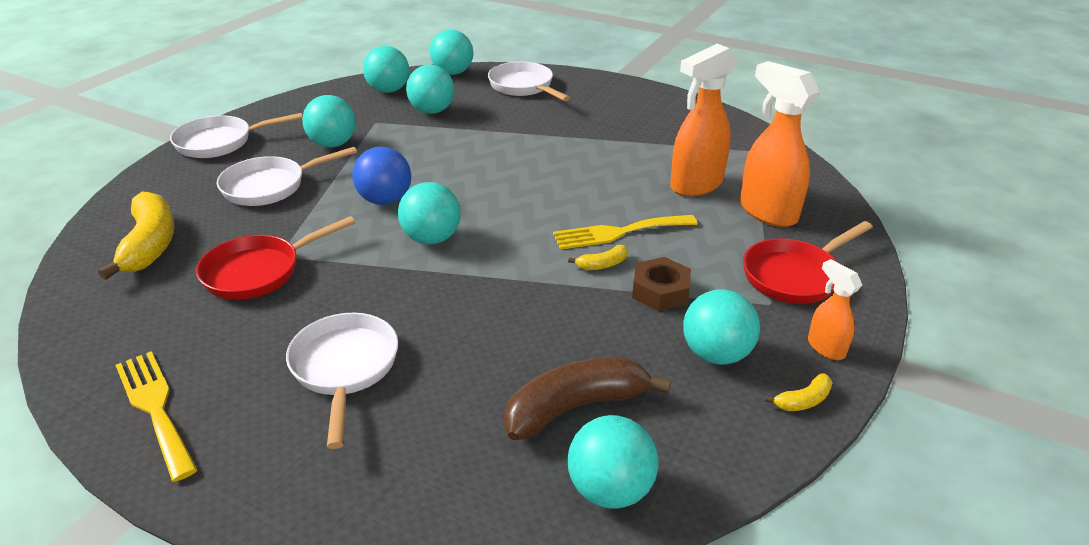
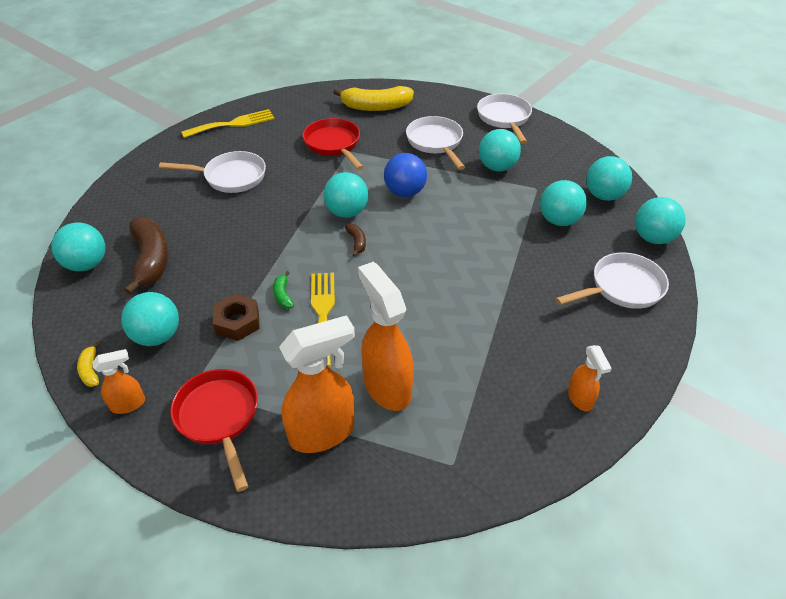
camera: 100 degrees right, 10 degrees up
(491, 224) = (356, 242): none -> brown banana
(602, 264) = (283, 295): yellow banana -> green banana
(657, 104) = (580, 399): none -> orange spray bottle

